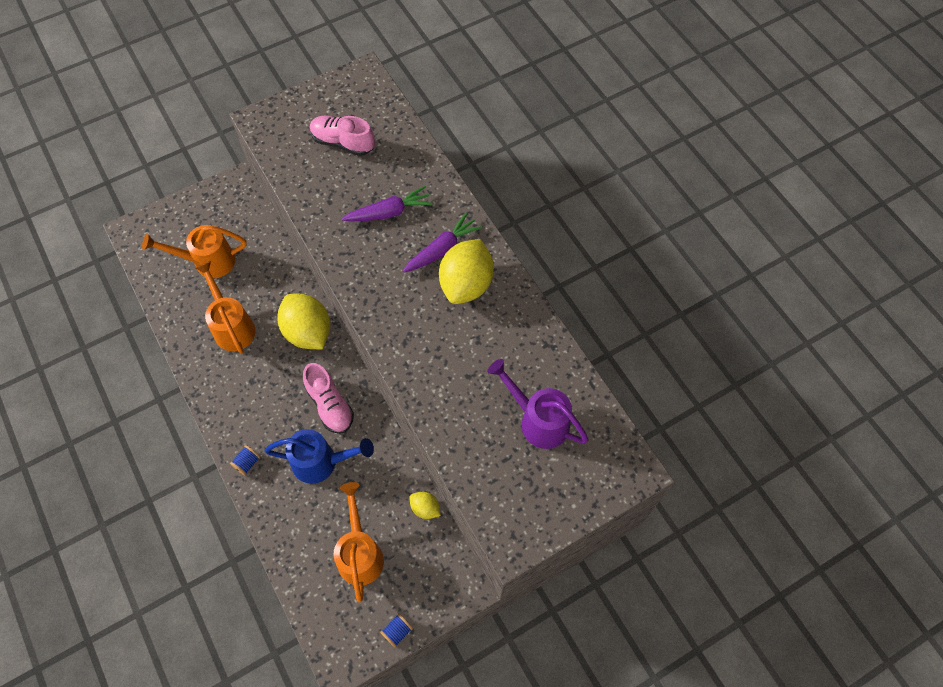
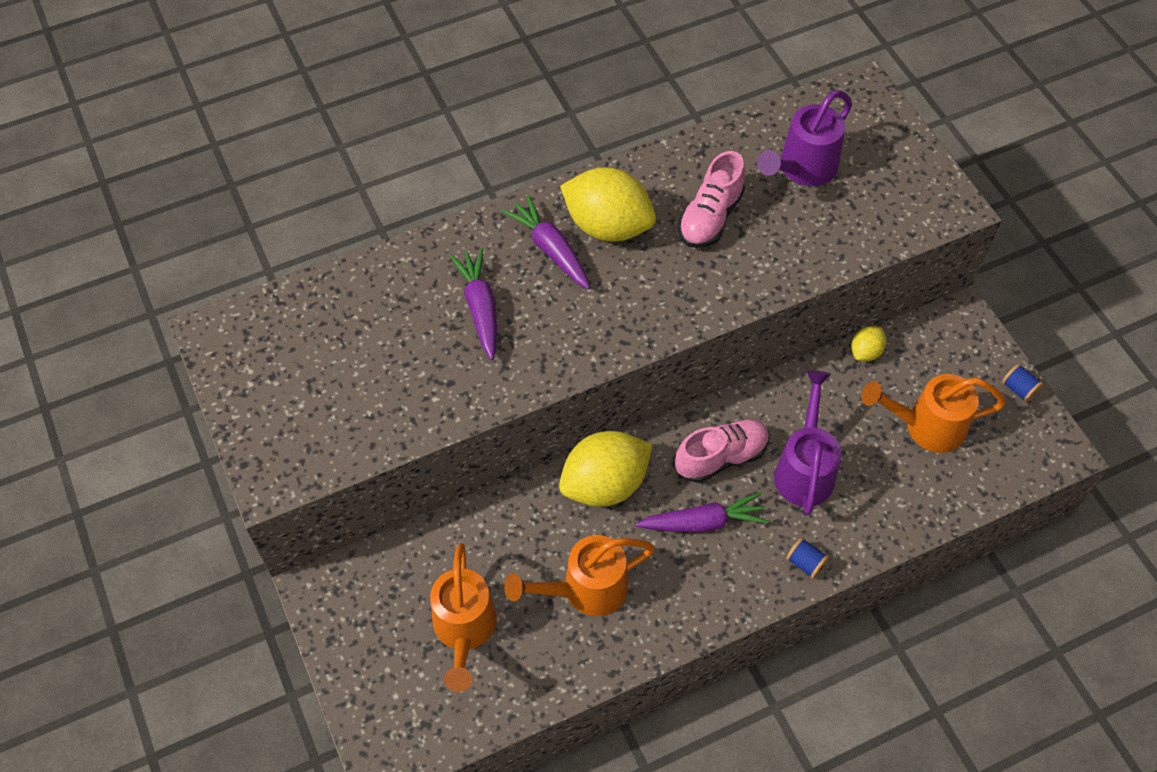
camera: 85 degrees left, 5 degrees down
(279, 395) = (703, 522): none -> purple carrot
(321, 462) = (804, 469): blue watering can -> purple watering can
(343, 142) = (343, 363): pink shoe -> pink shoe (710, 217)

